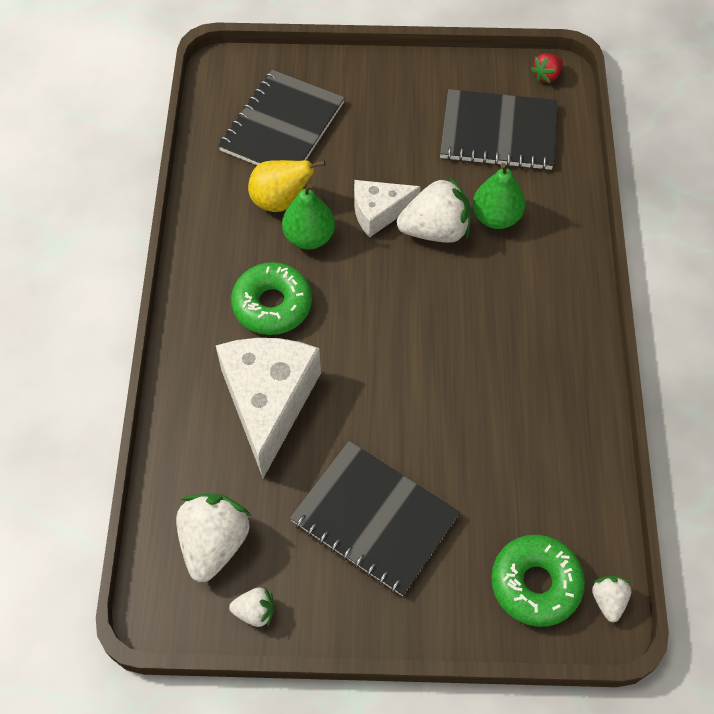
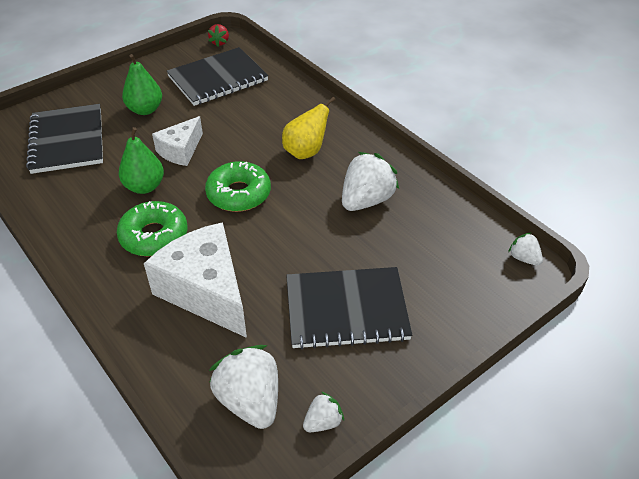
camera: 40 degrees left, 15 degrees down
(280, 201) = (104, 178): yellow pear -> yellow pear (305, 152)
(435, 230) = (227, 141): white strawberry -> white strawberry (366, 200)
(496, 217) = (258, 116): green pear -> green pear (145, 110)
(535, 584) = (477, 277): green donut -> green donut (239, 194)

